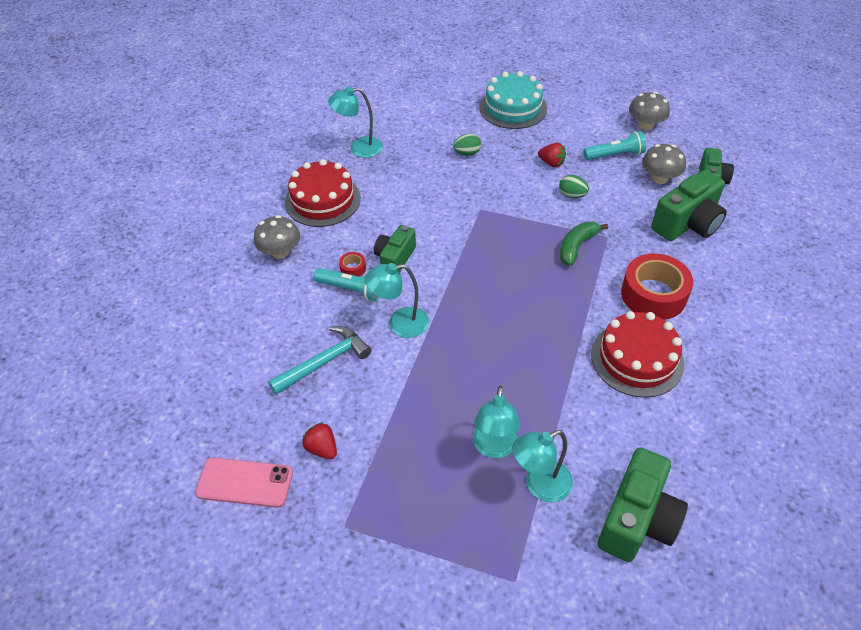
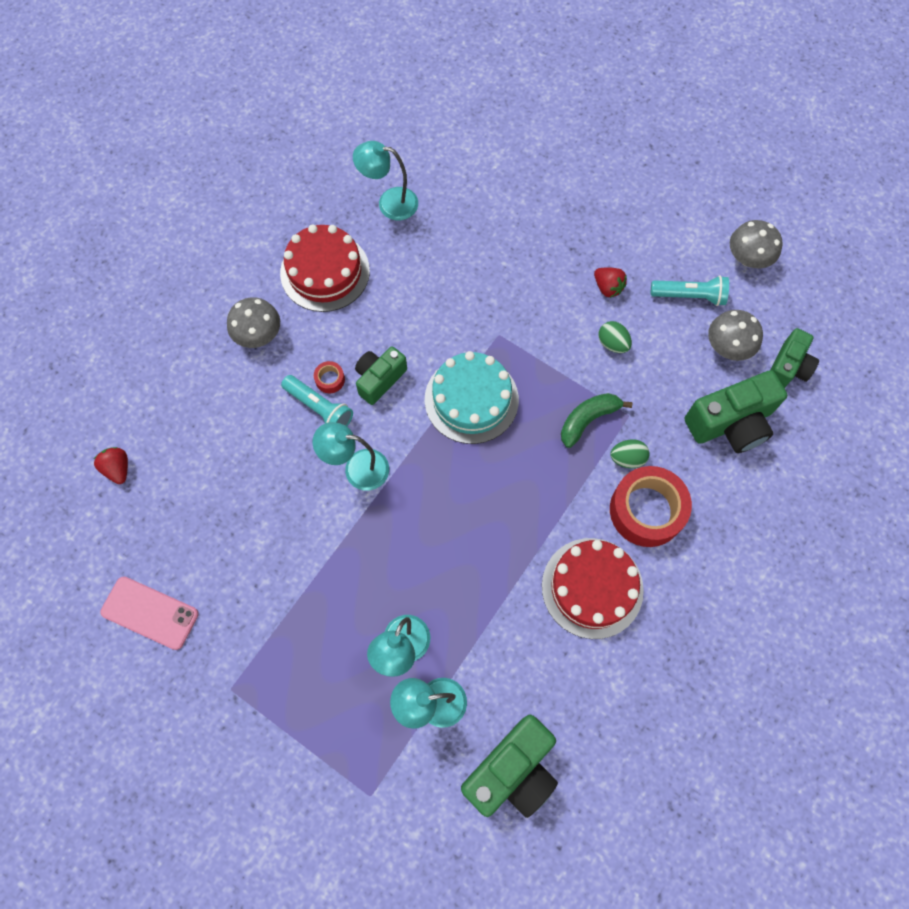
camera: 15 degrees right, 20 degrees up
(322, 448) = (233, 597): red strawberry -> red strawberry (118, 469)
(324, 362) = (265, 494): turquoise hammer -> none
(467, 153) = (513, 245): green egg -> green egg (627, 458)
(513, 108) = (595, 186): turquoise cake -> turquoise cake (471, 399)

